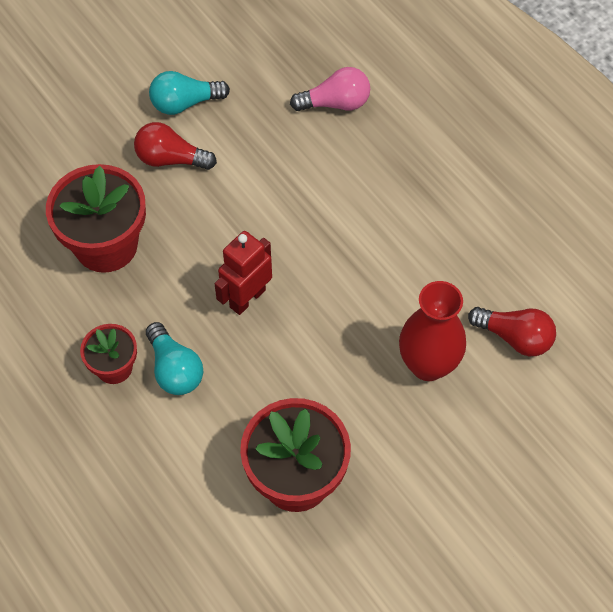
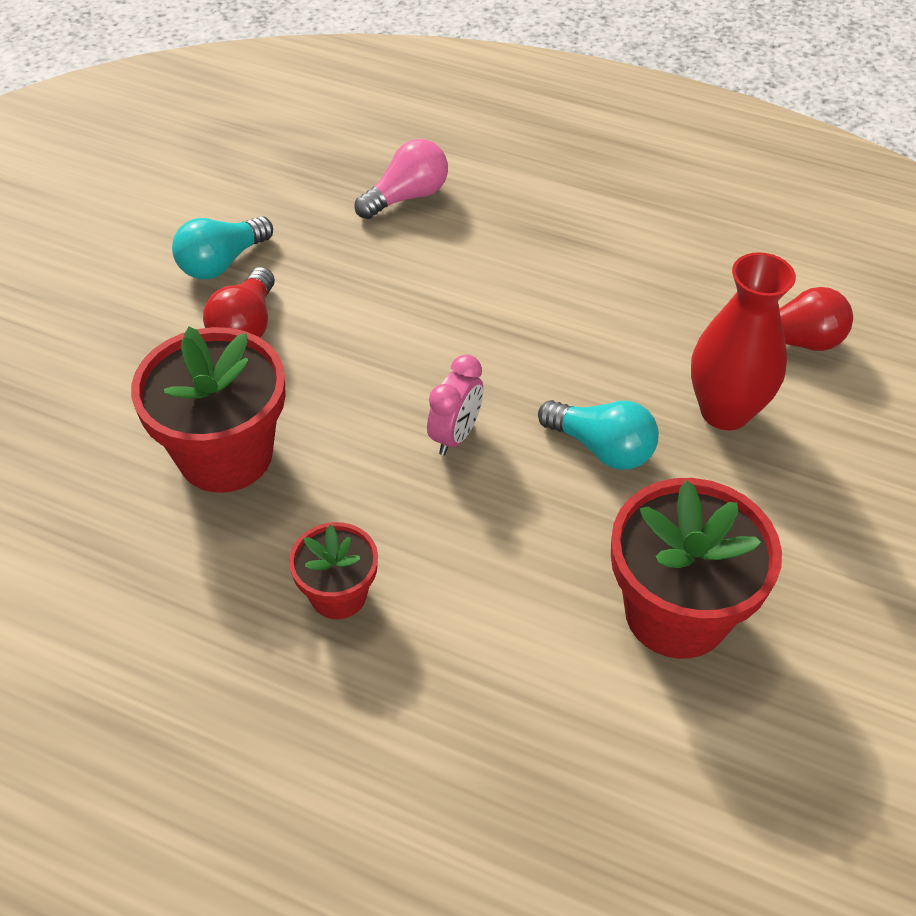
camera: 30 degrees left, 10 degrees down
(171, 159) = (245, 326): red light bulb -> red light bulb turned 60 degrees counterclockwise
(174, 369) = (422, 559): turquoise light bulb -> turquoise light bulb (601, 448)
(247, 298) = (455, 435): red robot -> pink clock

